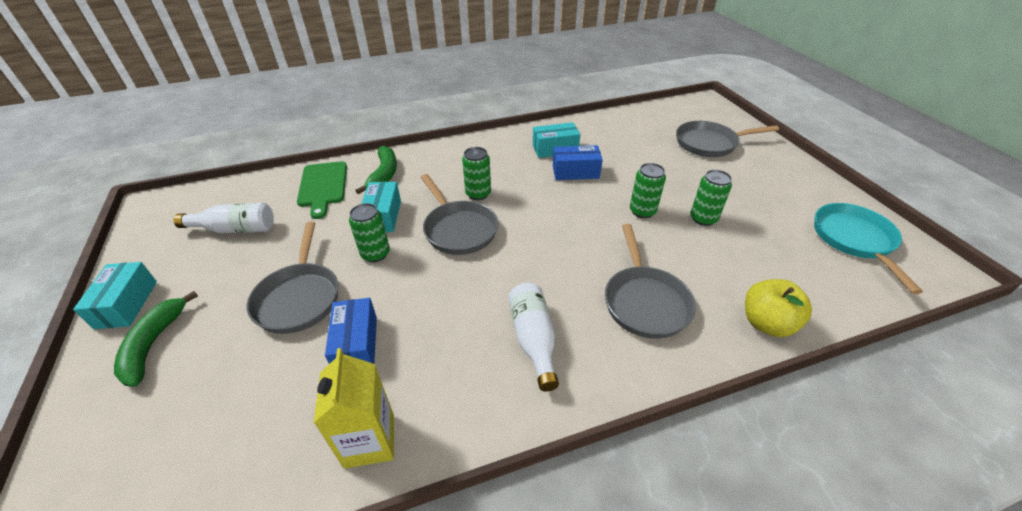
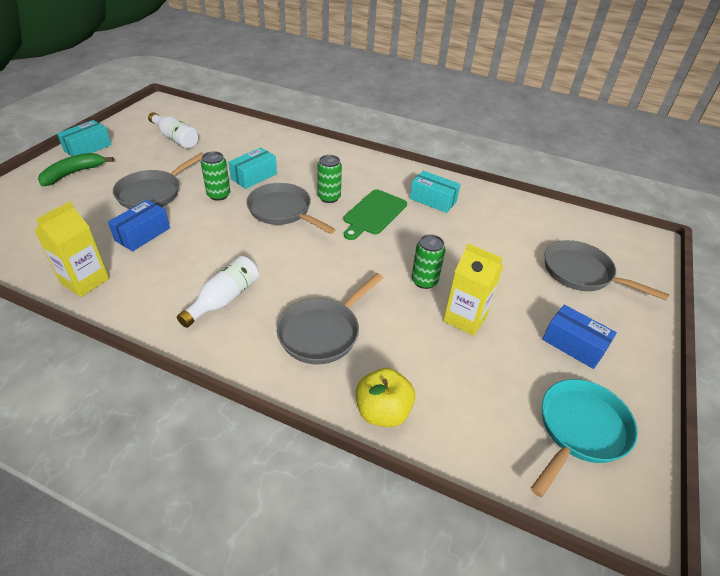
camera: 40 degrees right, 0 degrees up
(323, 186) = (249, 140): green cutting board -> green cutting board (373, 214)
(384, 174) = (292, 152): green banana -> none
(458, 229) = (283, 211): grey pan -> grey pan turned 120 degrees clockwise
(575, 172) = (421, 224): blue box -> blue box (573, 345)
(703, 218) = (465, 318): green can -> yellow carton

